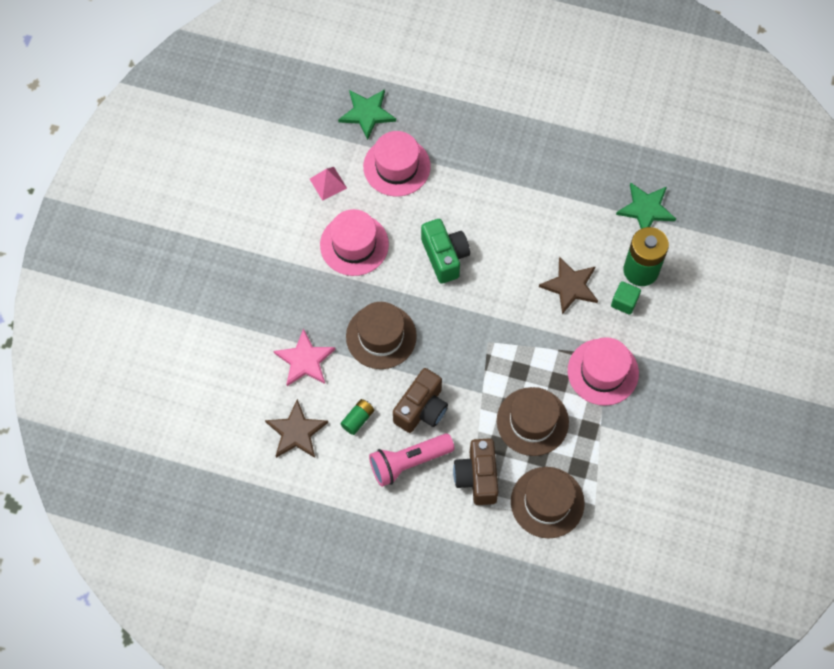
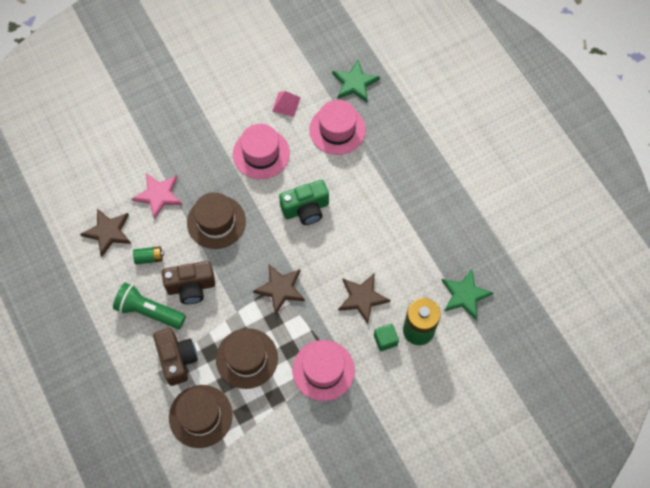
camera: 45 degrees right, 0 degrees up
(408, 462) = (149, 311): pink flashlight -> green flashlight
(445, 256) = (306, 209): green camera -> green camera turned 45 degrees clockwise
(477, 477) = (177, 359): brown camera -> brown camera turned 120 degrees clockwise
(496, 340) = (280, 288): none -> brown star

